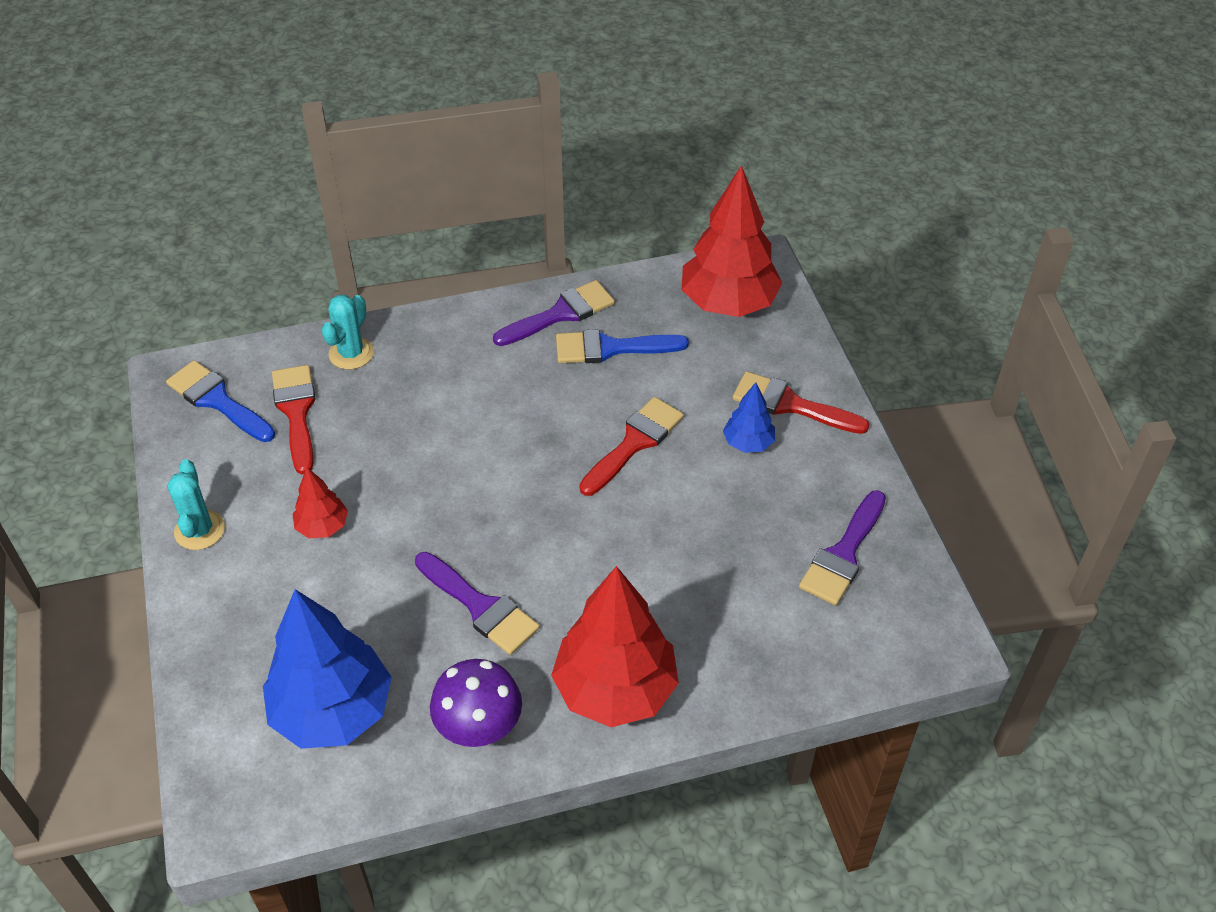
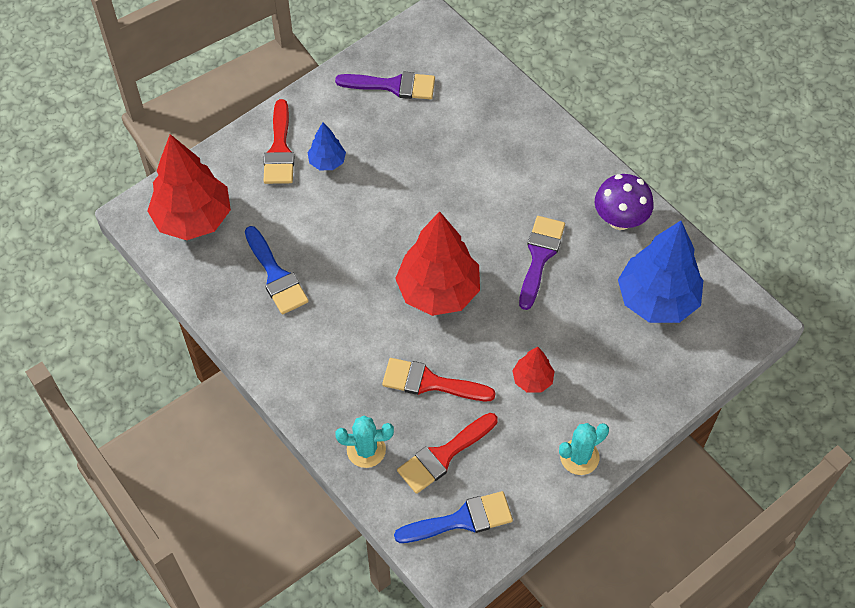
camera: 115 degrees left, 10 degrees up
(217, 400) = (461, 520): blue brush -> blue brush turned 120 degrees counterclockwise
(560, 314) = (255, 323): purple brush -> none
(615, 689) = (554, 164): red tree -> red tree (438, 291)
(634, 443) = (360, 226): red brush -> red brush (430, 382)

